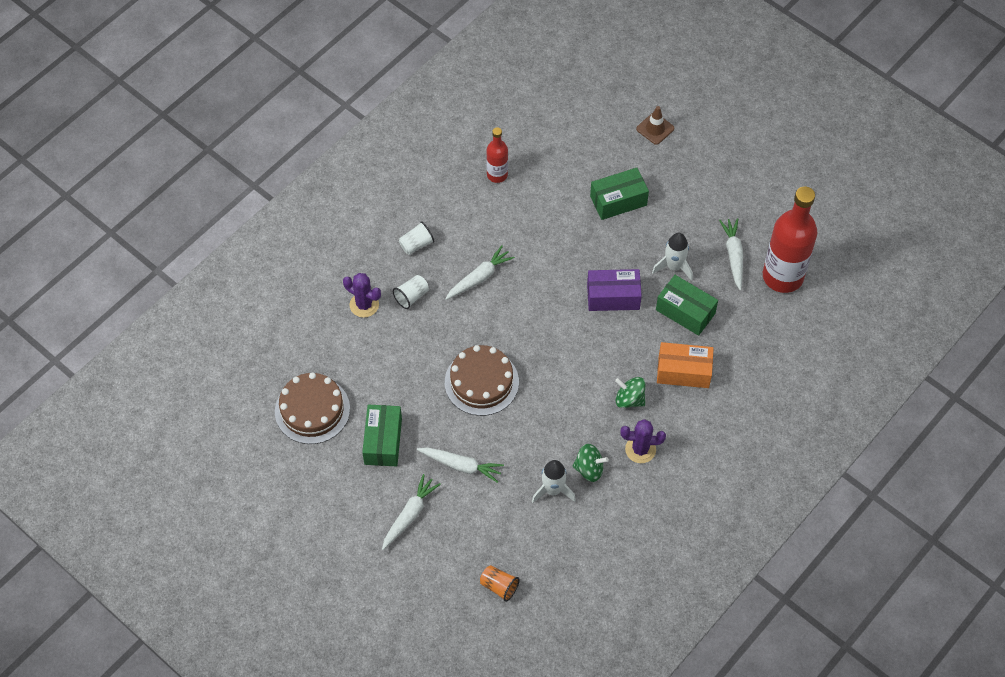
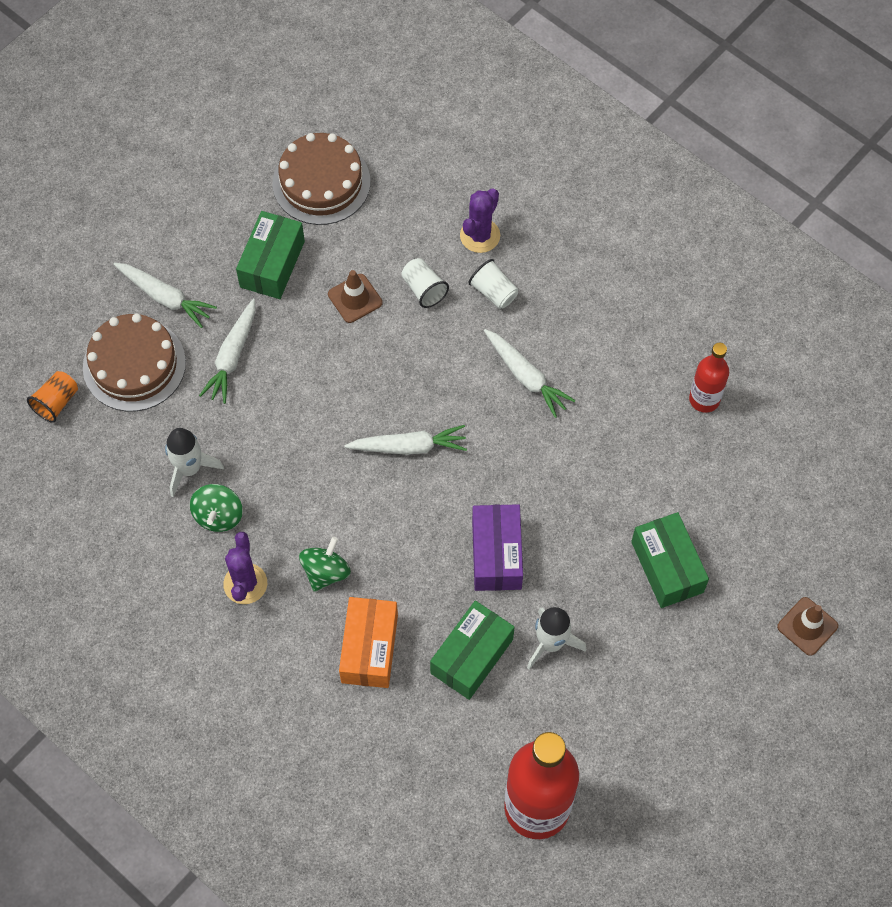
camera: 90 degrees right, 5 degrees up
(383, 441) = (272, 264): green box -> green box turned 75 degrees counterclockwise
(414, 385) = (355, 298): none -> brown traffic cone
(416, 244) = (579, 296): white cup -> white cup (424, 289)
(481, 382) = (358, 380): brown cake -> brown cake (134, 365)
(733, 255) = (573, 733): white carrot -> white carrot (409, 446)

